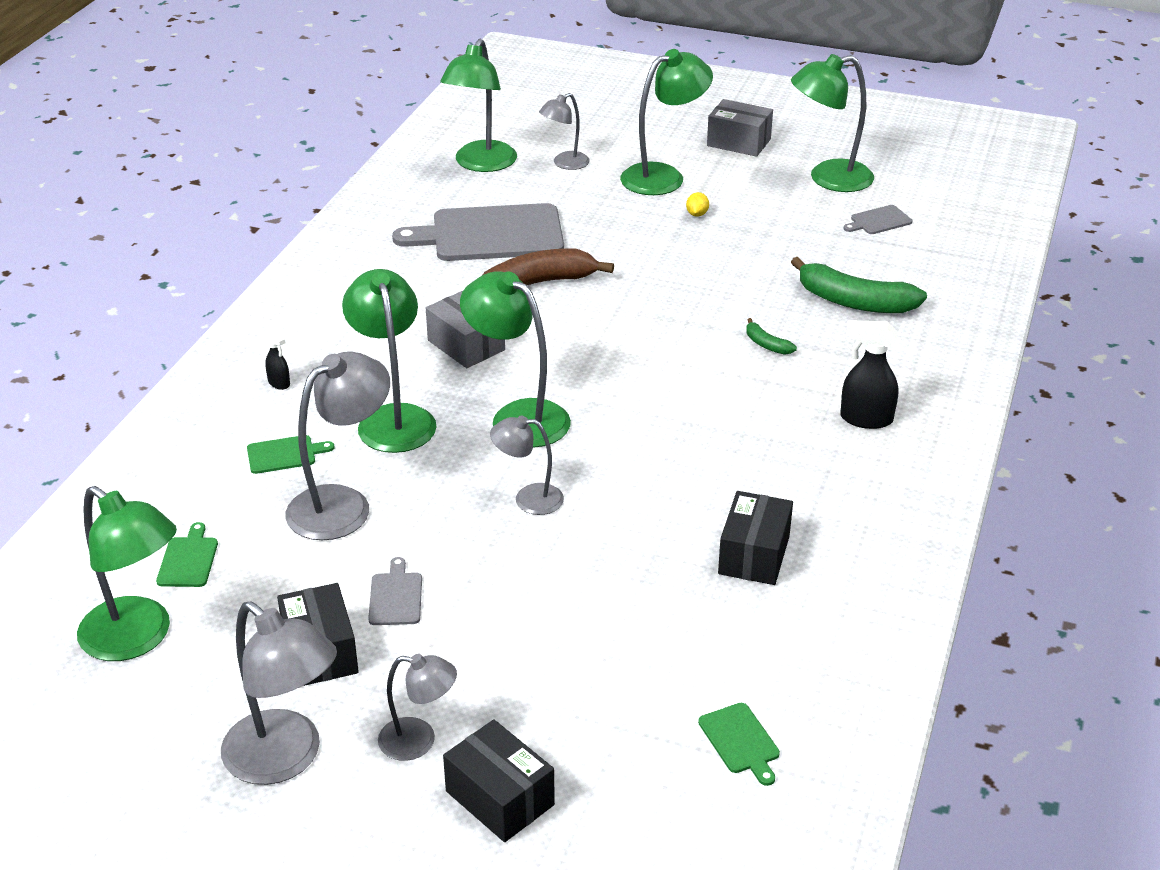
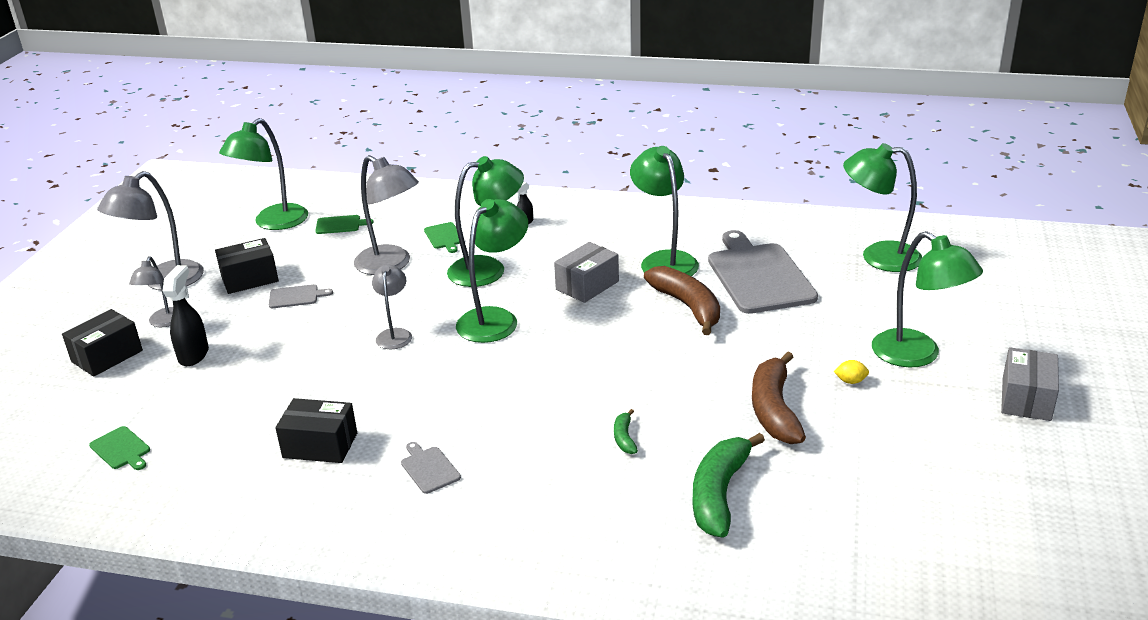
camera: 85 degrees right, 5 degrees down
(565, 164) = (906, 298): grey lamp -> none
(734, 258) = (774, 410): none -> brown banana
(740, 741) = (121, 449): green cutting board -> green cutting board turned 105 degrees counterclockwise
(766, 344) = (624, 438): green banana -> green banana turned 45 degrees counterclockwise
(828, 179) = (982, 468): green lamp -> green lamp (664, 260)
(865, 419) = (511, 505): black spray bottle -> black spray bottle (194, 355)
(879, 221) = (903, 510): grey cutting board -> grey cutting board (429, 468)

